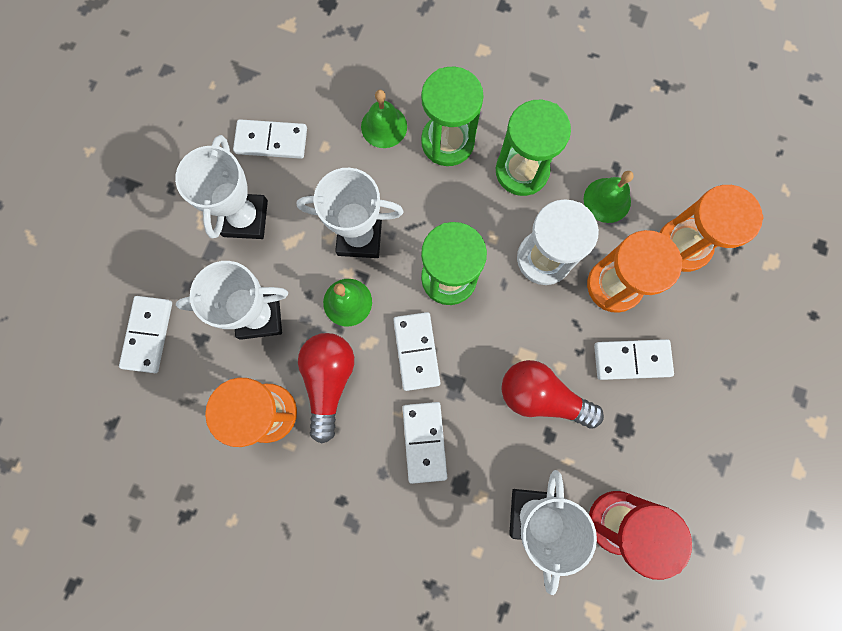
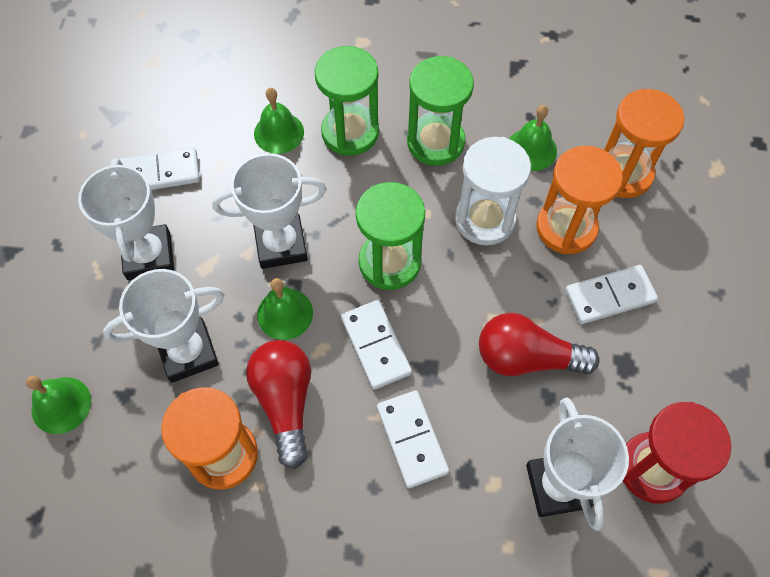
camera: 15 degrees left, 15 degrees down
(148, 334) = (61, 405): white domino -> green bell

